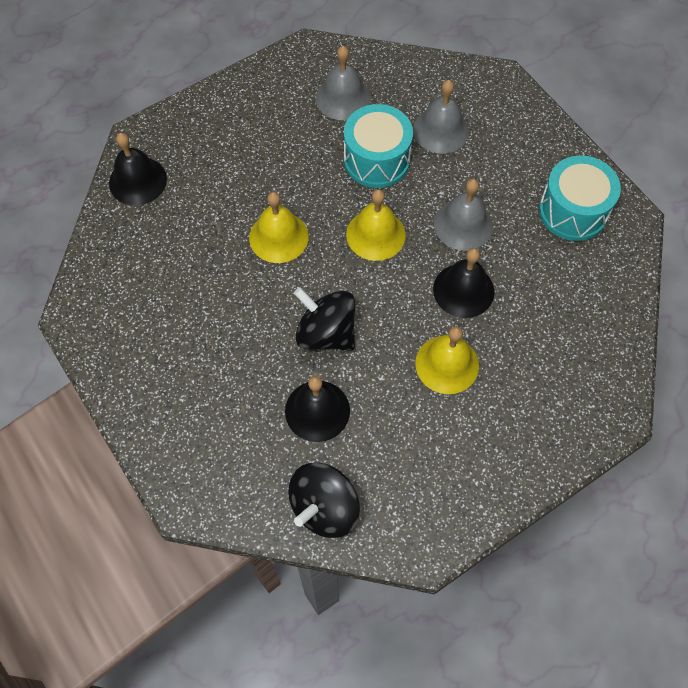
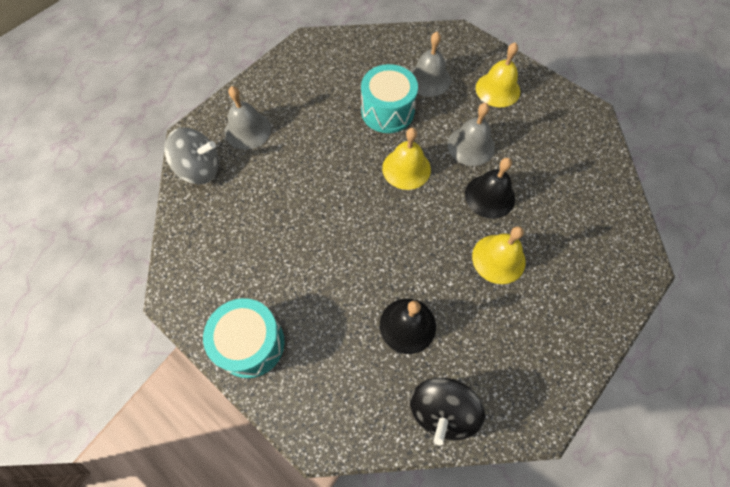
camera: 15 degrees left, 0 degrees up
(138, 181) = (200, 169): black bell -> grey spinning top
(278, 237) = (329, 188): yellow bell -> yellow bell (497, 89)
(326, 333) = (393, 257): black spinning top -> none
(343, 98) = (346, 71): grey bell -> grey bell (247, 130)
(573, 211) = (548, 117): turquoise drum -> turquoise drum (251, 343)

